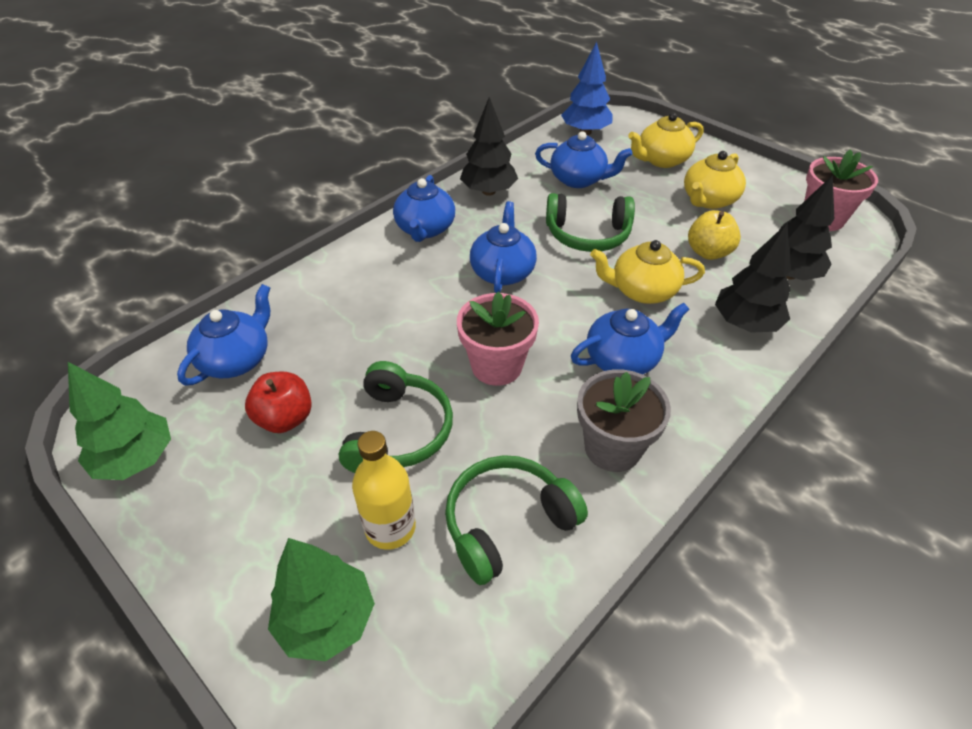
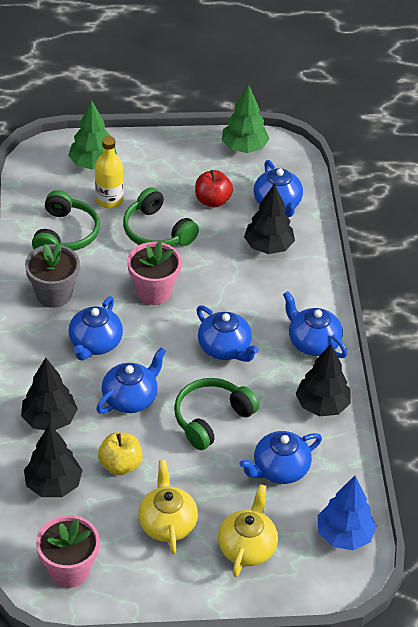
camera: 130 degrees right, 0 degrees up
(323, 325) = (268, 246): none -> black tree
(642, 291) = (130, 398): yellow teapot -> blue teapot

